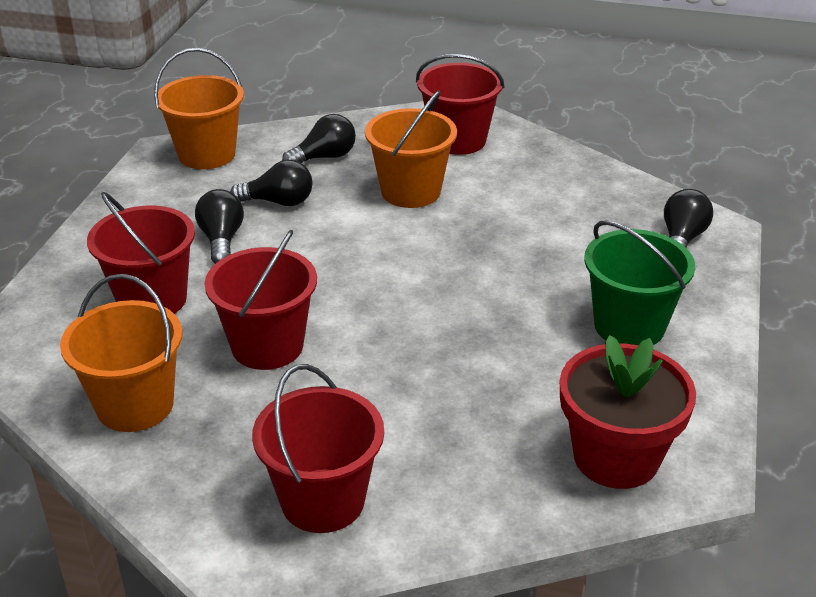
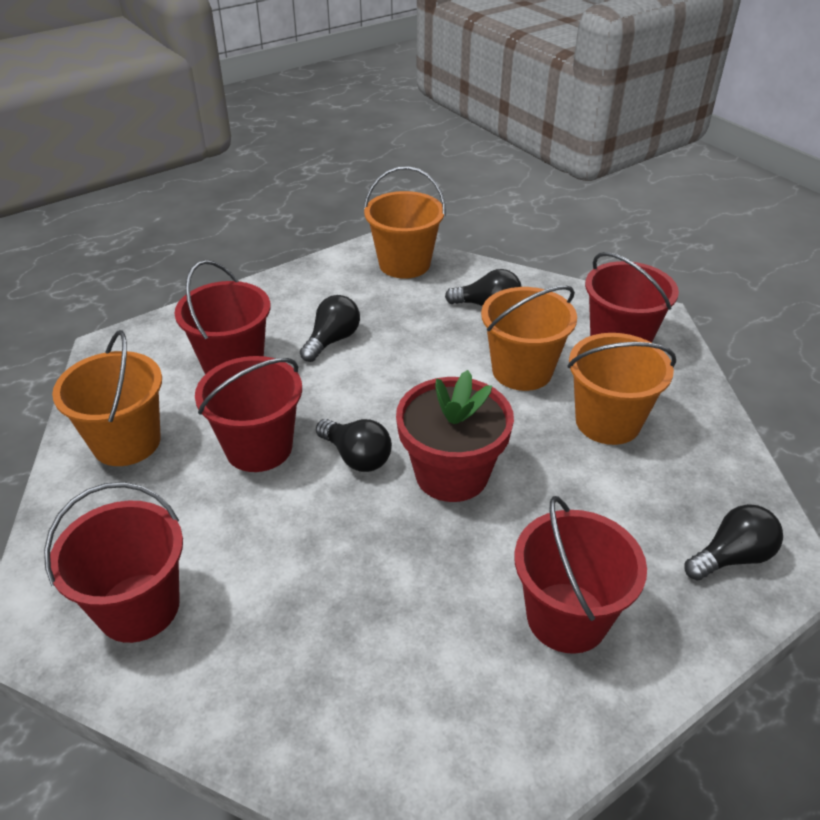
camera: 40 degrees right, 5 degrees up
(278, 202) = (408, 328): black light bulb -> black light bulb (356, 457)
(513, 197) = (607, 422): none -> orange bucket
(616, 457) = (395, 745): red flower pot -> red flower pot (451, 474)
(629, 326) = (567, 617): green bucket -> red bucket

